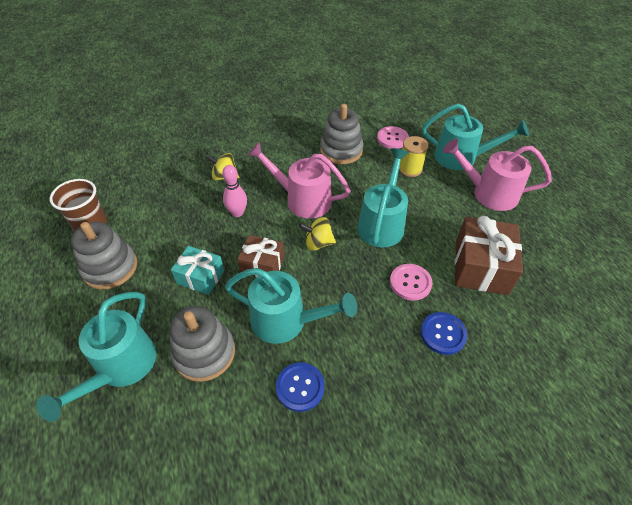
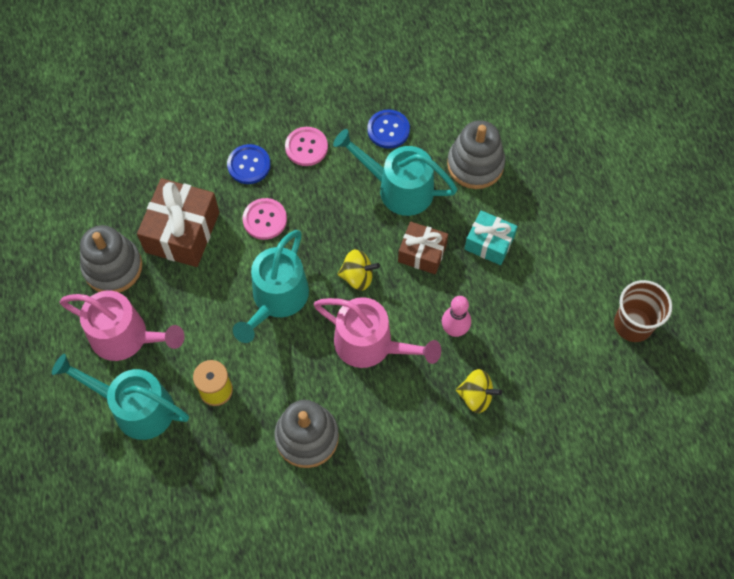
camera: 175 degrees left, 15 degrees up
(110, 268) = (591, 262): grey stacking toy -> grey stacking toy (113, 267)
(121, 368) = (549, 157): turquoise watering can -> none
(392, 138) = (224, 459): pink button -> pink button (306, 147)

